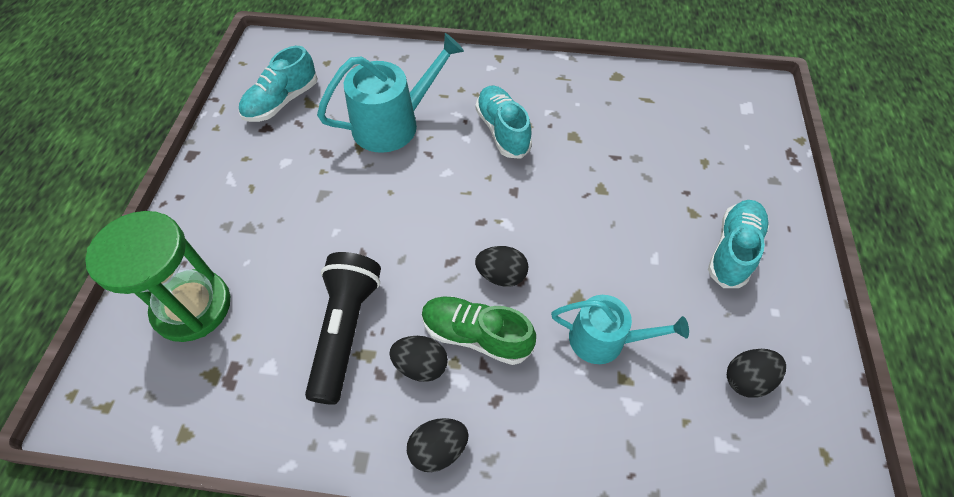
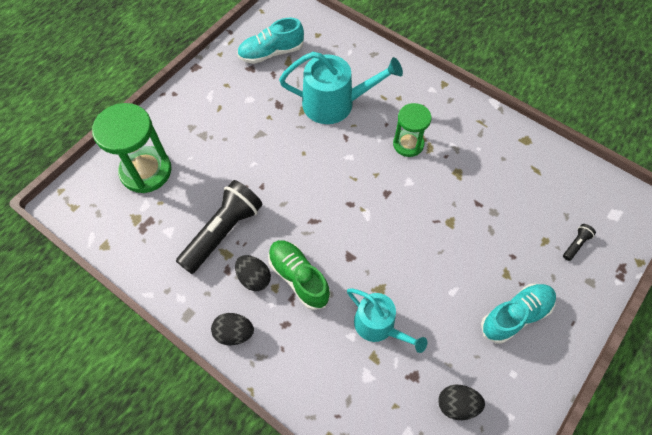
camera: 30 degrees right, 5 degrees up
(501, 275) = (340, 247): black egg -> none
(502, 131) = (408, 144): turquoise shoe -> green hourglass
(734, 151) = (575, 244): none -> black flashlight

